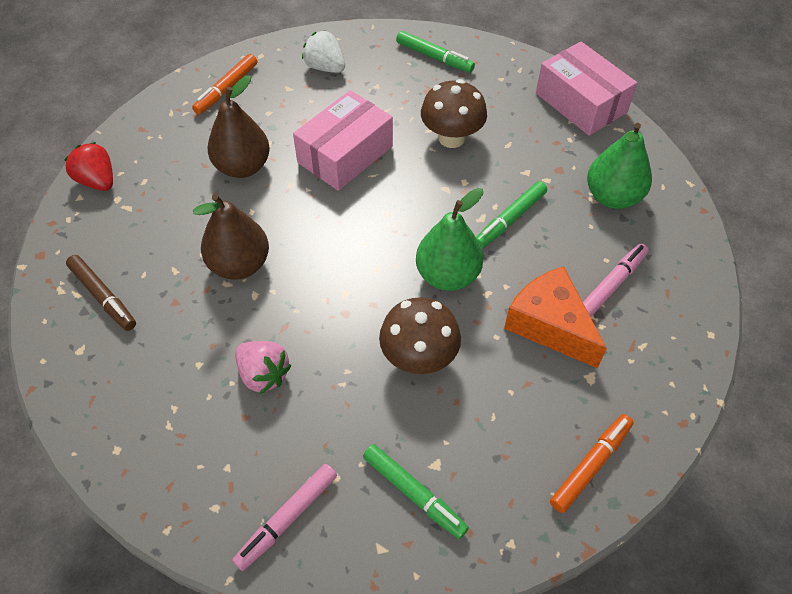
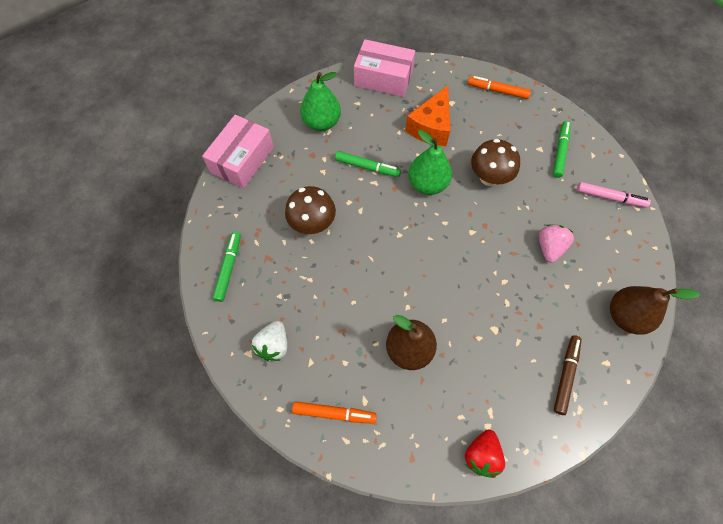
camera: 115 degrees left, 10 degrees up
(239, 264) = (489, 302): brown pear -> brown pear (625, 316)
(345, 154) = (361, 284): pink box -> pink box (383, 78)
(611, 285) = (388, 108): pink marker -> none

